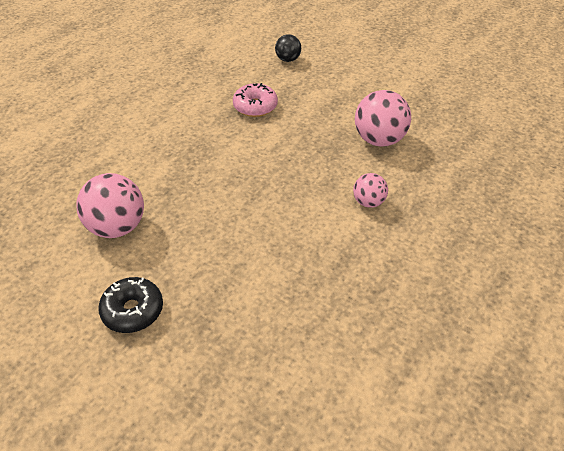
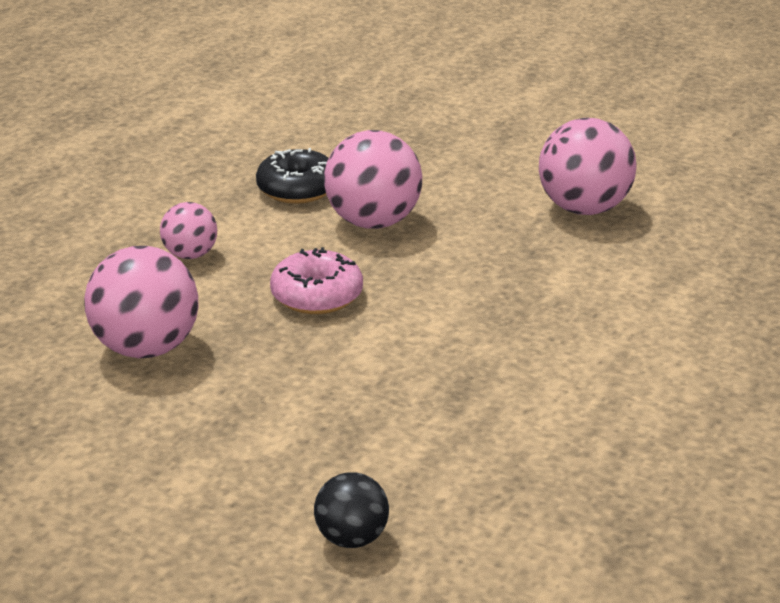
camera: 175 degrees right, 15 degrees down
(133, 311) = (510, 142): black donut -> black donut (297, 189)
(255, 106) = (415, 401): pink donut -> pink donut (317, 296)
(255, 224) = (373, 222): none -> pink ball

